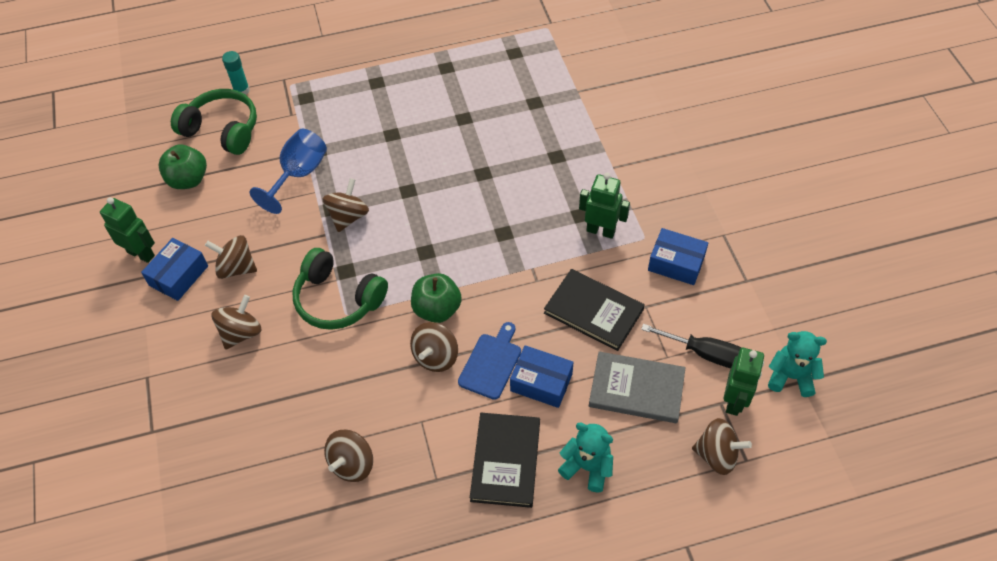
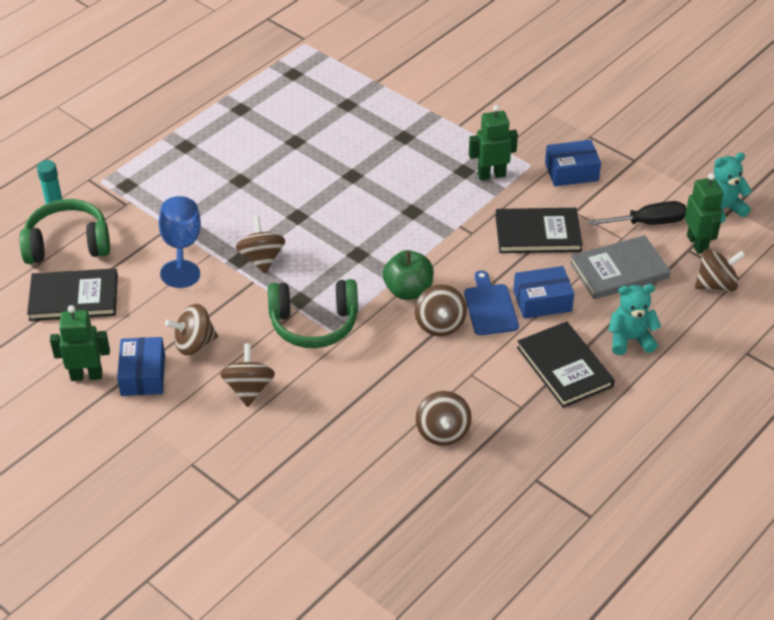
camera: 35 degrees left, 10 degrees down
(188, 180) = (74, 298): green apple -> black book

